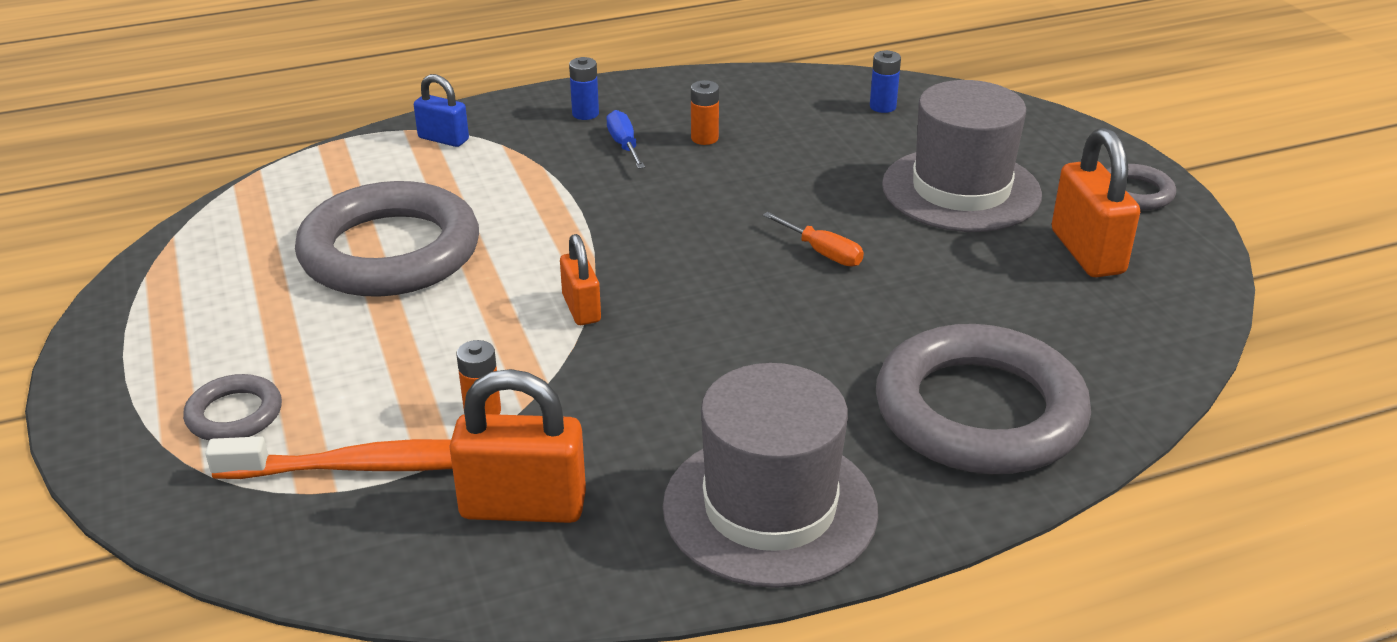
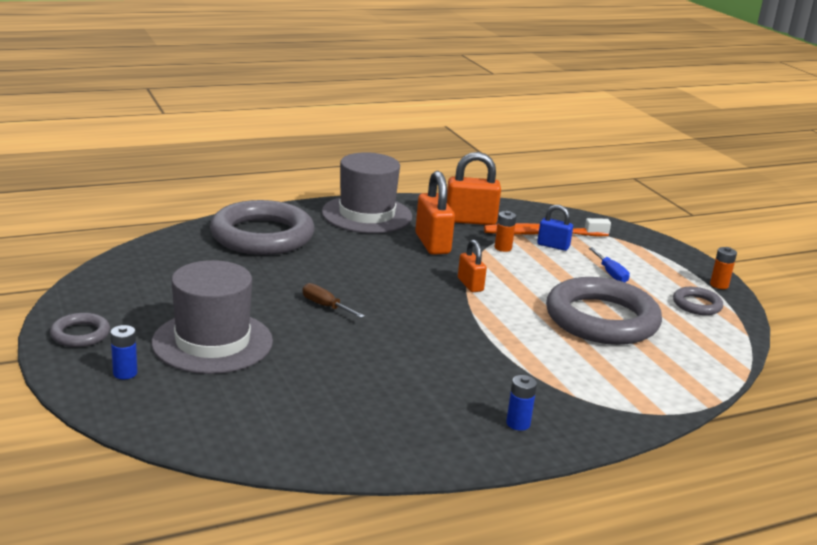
camera: 175 degrees right, 10 degrees down
(234, 414) = (618, 253): grey ring -> grey ring (697, 305)
(443, 139) = (625, 402): blue padlock -> blue padlock (553, 246)
(624, 145) = (474, 390): blue screwdriver -> blue screwdriver (610, 273)
(704, 138) = (409, 394): orange battery -> orange battery (719, 285)
(822, 252) = (325, 306): orange screwdriver -> brown screwdriver
(882, 107) = (244, 422): blue battery -> blue battery (125, 373)
(1087, 252) = (150, 298): orange padlock -> orange padlock (432, 244)

